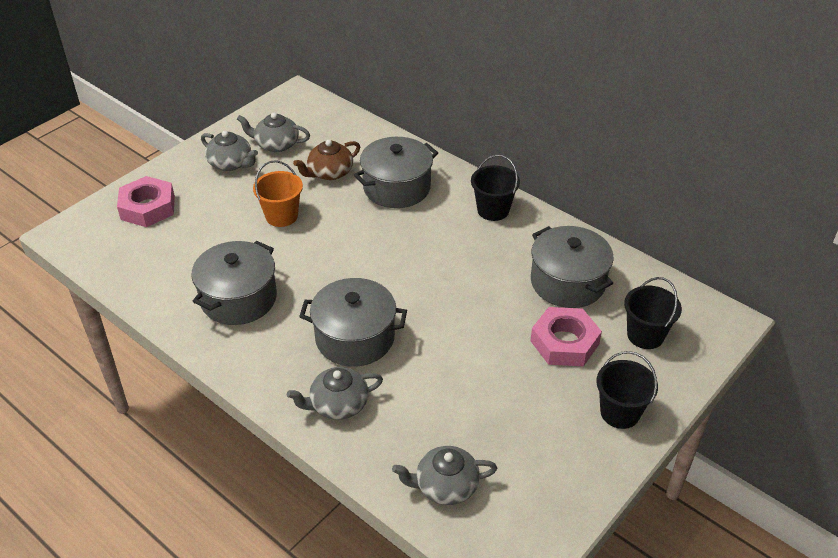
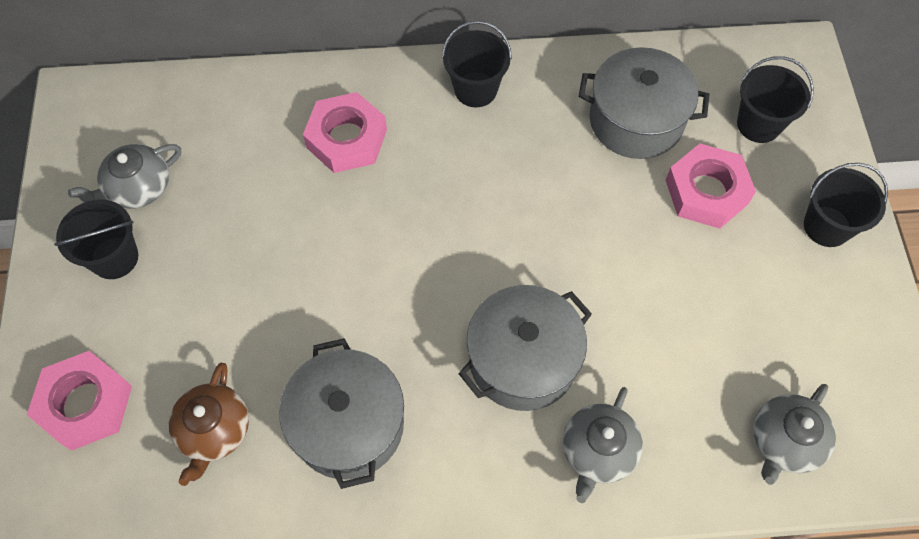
camera: 45 degrees left, 20 degrees up
(231, 163) = (114, 258): grey teapot -> black bucket
(281, 216) = (265, 279): orange bucket -> none
(329, 172) = (249, 177): brown teapot -> brown teapot (214, 431)
(396, 187) = (346, 138): grey pot -> pink nut

